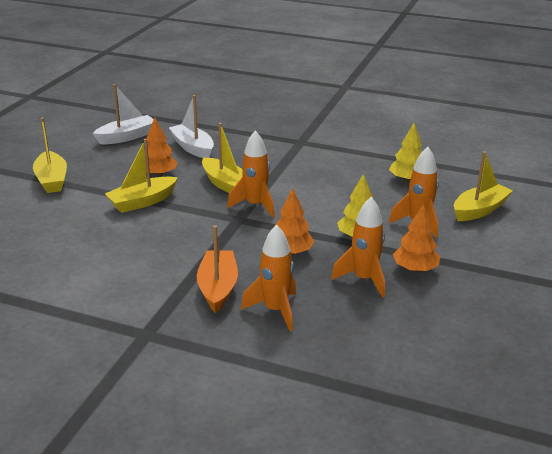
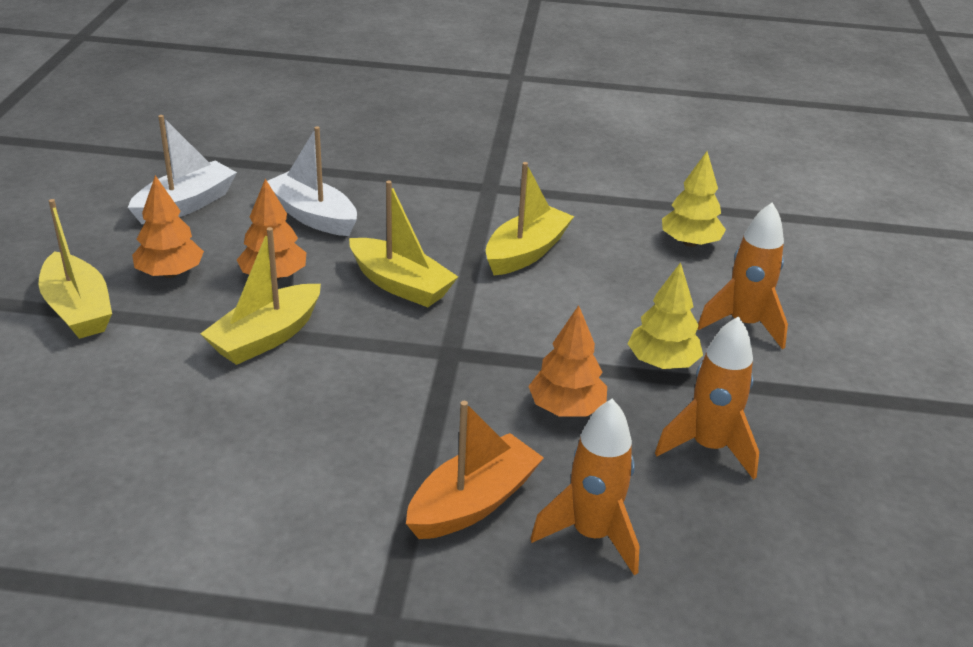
camera: 15 degrees left, 5 degrees up
(218, 288) = (473, 502): orange boat -> orange boat turned 60 degrees clockwise
(255, 205) = (467, 321): orange rocket -> none
(415, 269) = (779, 415): orange tree -> orange tree (170, 273)
(479, 210) = (824, 288): yellow boat -> yellow boat (526, 252)

